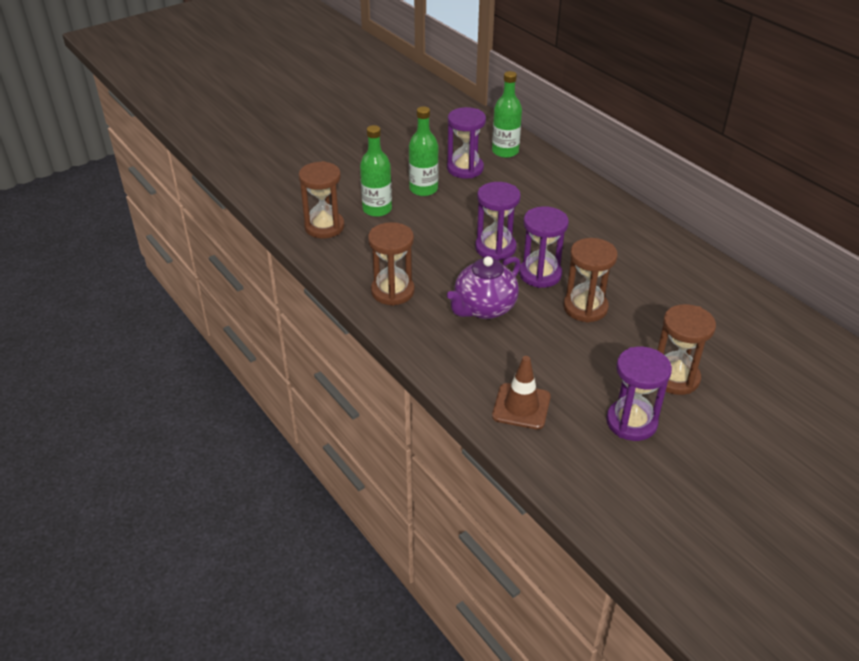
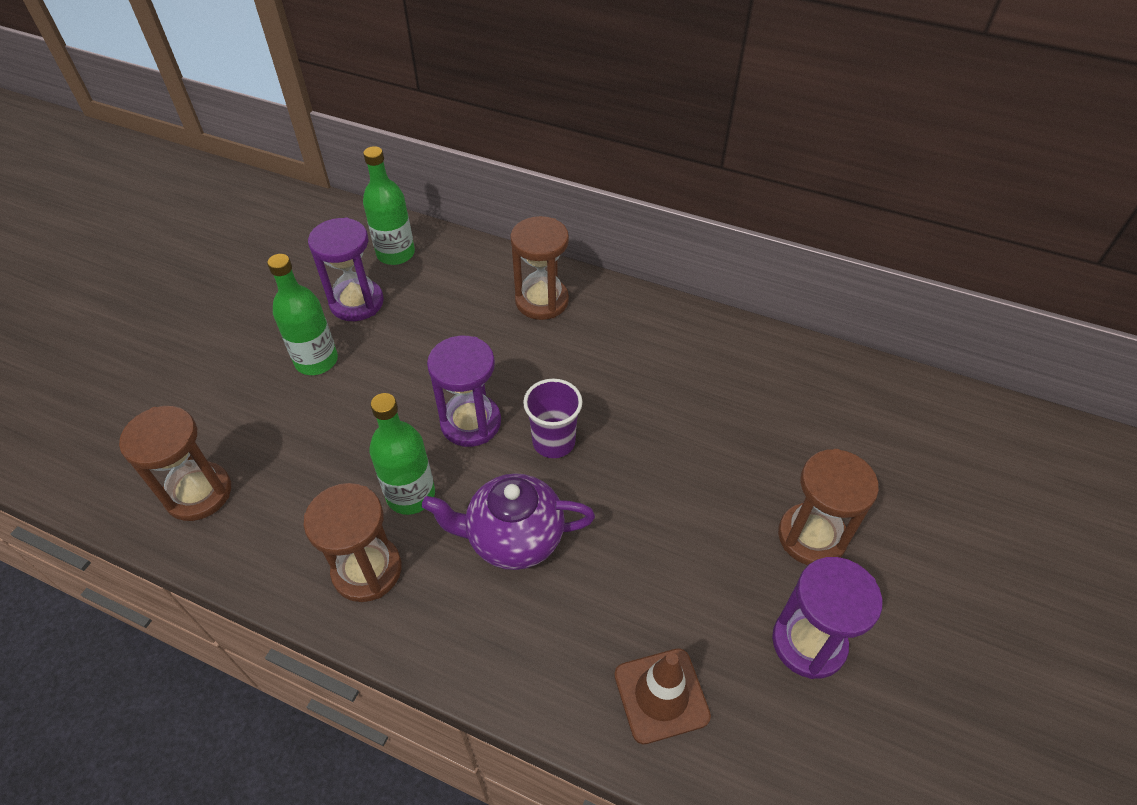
camera: 30 degrees left, 10 degrees up
(377, 209) = (265, 425): green bottle -> green bottle (411, 495)
(484, 308) = (513, 538): purple teapot -> purple teapot turned 75 degrees clockwise
(540, 274) = (553, 442): purple hourglass -> purple cup
(585, 308) = (641, 472): brown hourglass -> brown hourglass (541, 301)

